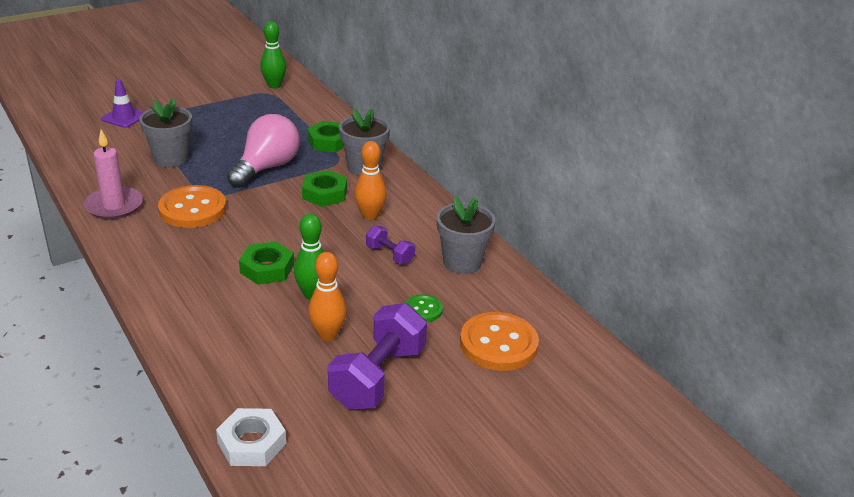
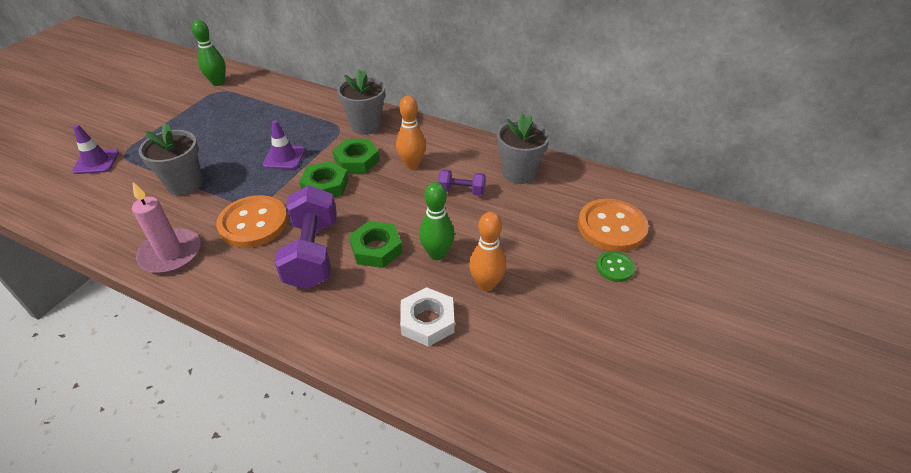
camera: 30 degrees left, 10 degrees up
(251, 443) = (531, 423): white nut -> white nut (427, 321)
(266, 168) = (284, 157): pink light bulb -> purple traffic cone
(329, 141) = (314, 114): green nut -> green nut (325, 186)
(378, 377) = (561, 301): purple dumbbell -> purple dumbbell (312, 253)
(423, 310) = (533, 225): green button -> green button (615, 267)

